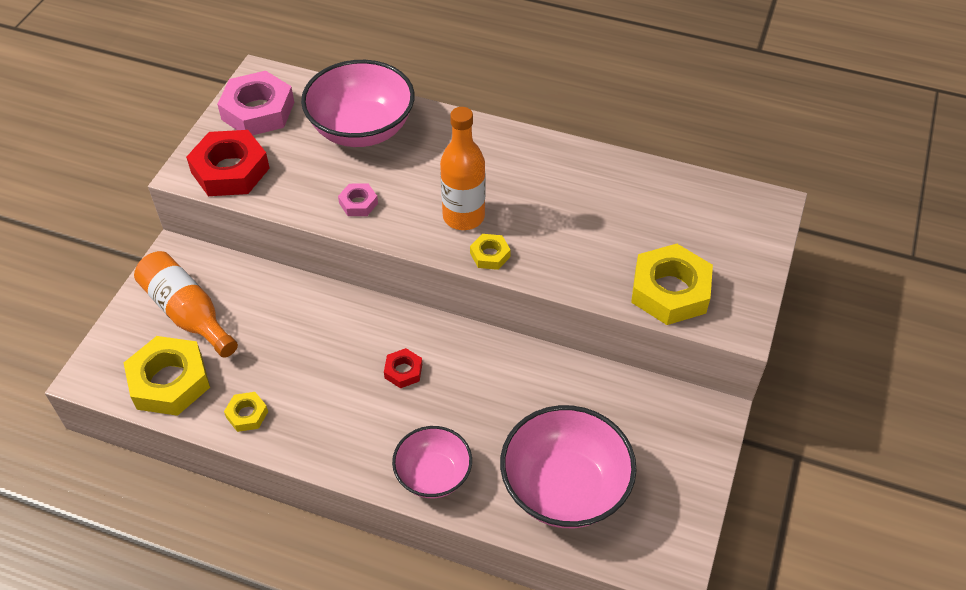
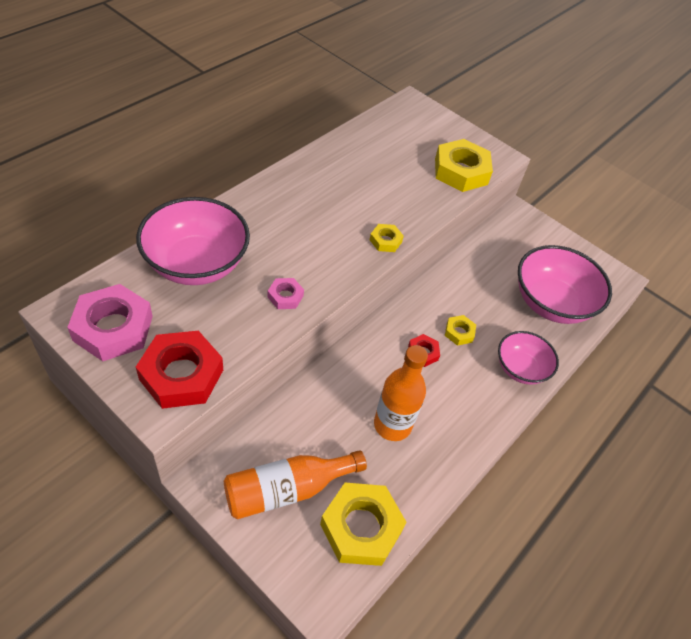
camera: 75 degrees left, 0 degrees up
(247, 414) = (422, 473): yellow nut -> yellow nut (459, 332)
(463, 217) = (339, 240): orange bottle -> orange bottle (392, 425)

